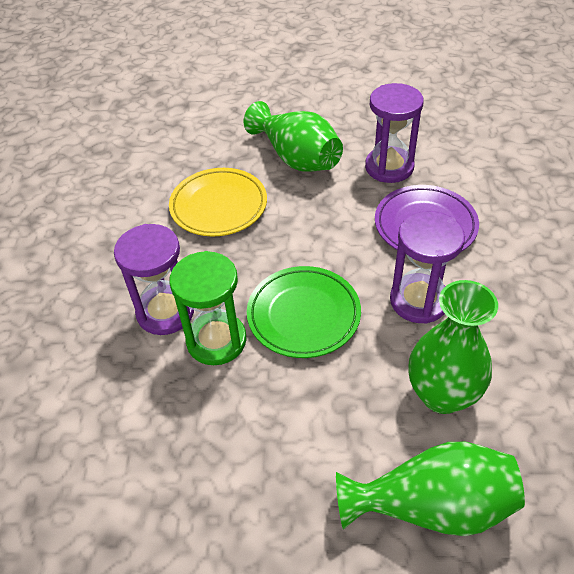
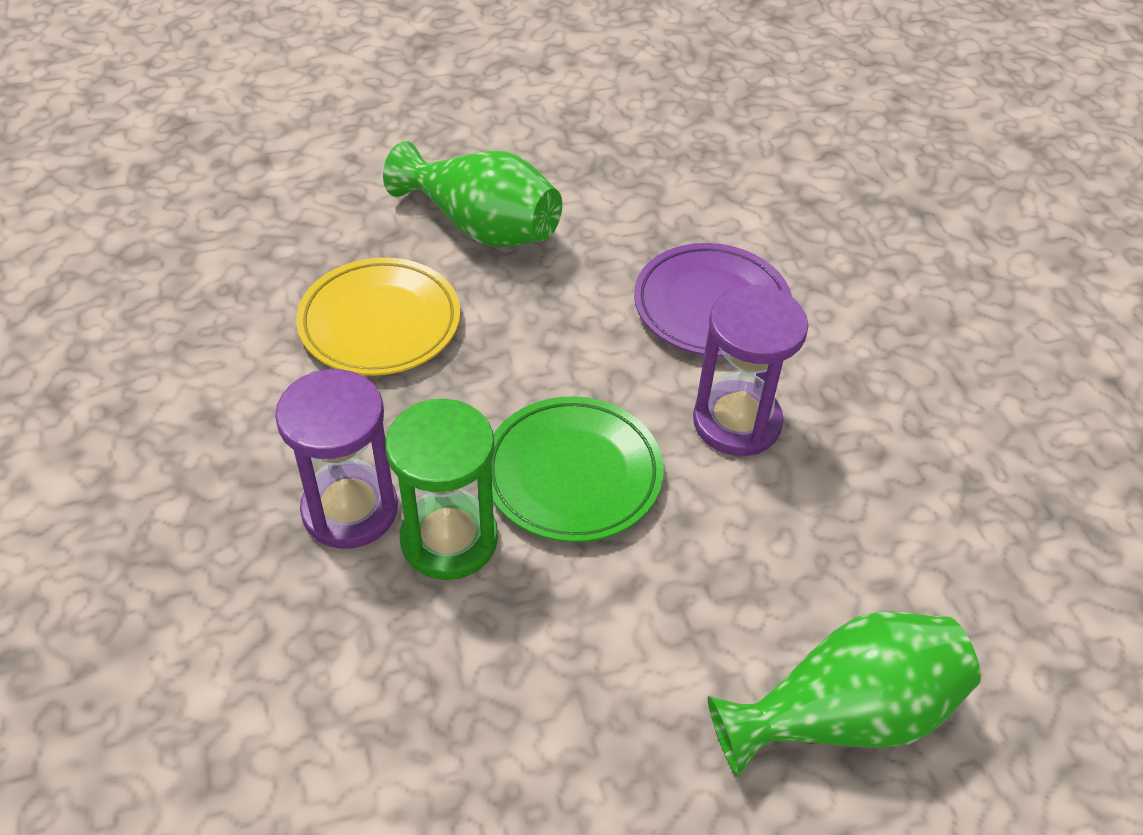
camera: 20 degrees left, 0 degrees up
(389, 167) = (630, 222): purple hourglass -> none
(442, 395) = (811, 554): green vase -> none

